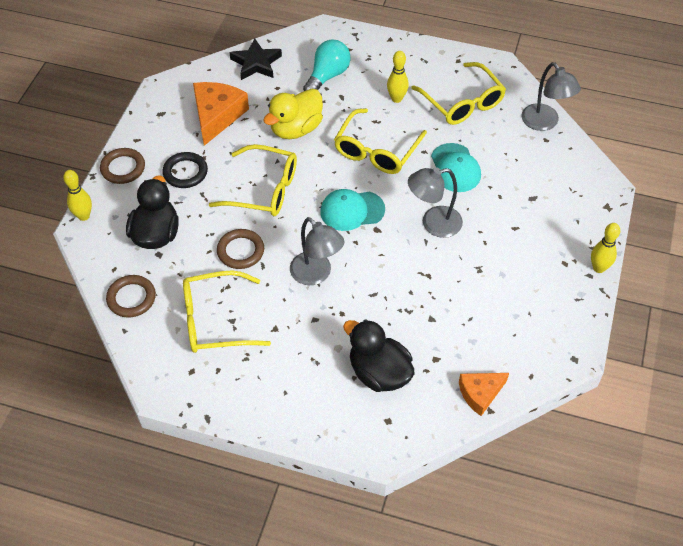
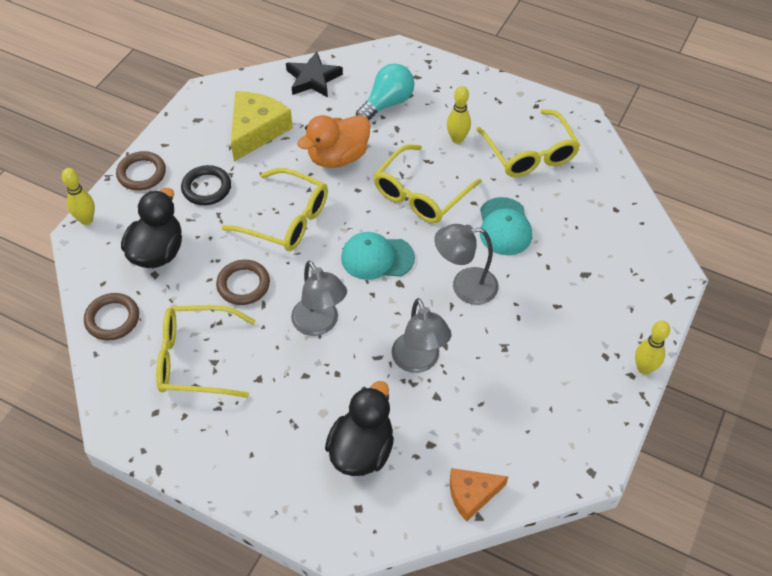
camera: 10 degrees right, 0 degrees up
(217, 115) = (256, 130): orange cheese -> yellow cheese
(296, 129) = (338, 157): yellow duck -> orange duck
(379, 373) = (362, 450): black duck -> black duck turned 60 degrees clockwise
(544, 123) = (618, 190): grey lamp -> grey lamp (419, 361)

